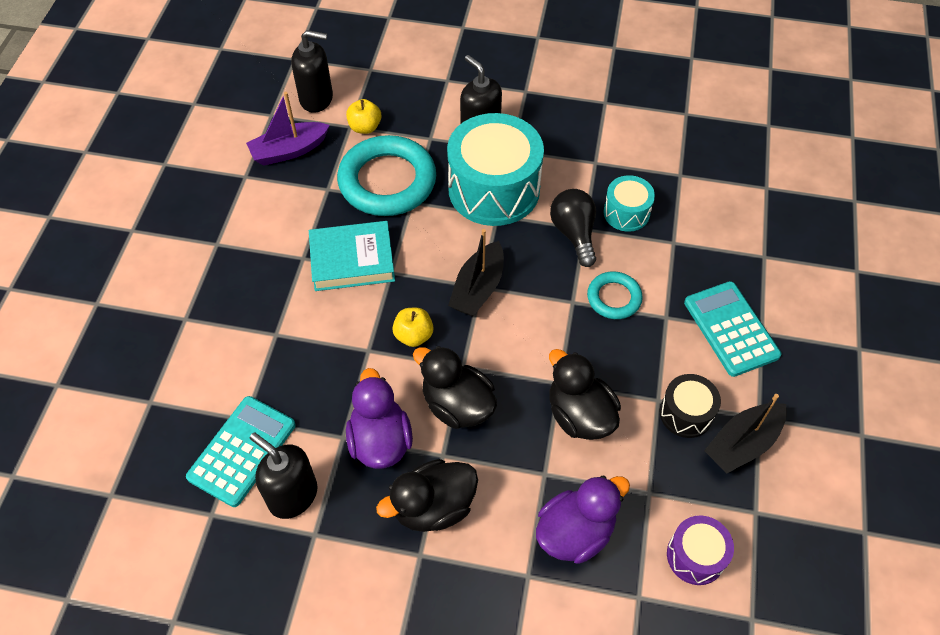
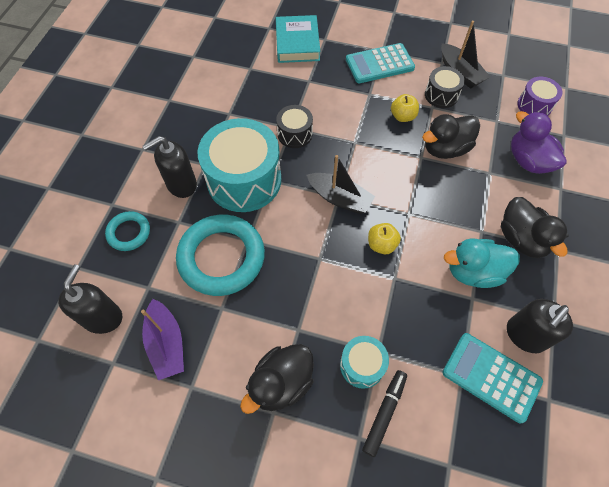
camera: 85 degrees left, 5 degrees up
(208, 341) = (384, 413): none -> black marker
(352, 260) = (305, 288): turquoise book -> turquoise book (297, 43)
(365, 127) = (152, 274): yellow apple -> yellow apple (402, 116)
(380, 440) = (473, 272): purple duck -> turquoise duck
(457, 405) = (441, 219): black duck -> black duck (281, 383)
(574, 233) = (295, 134): black light bulb -> black drum
(614, 298) = (353, 119): turquoise ring -> turquoise ring (129, 233)
(626, 213) = (280, 102): turquoise drum -> turquoise drum (362, 365)

